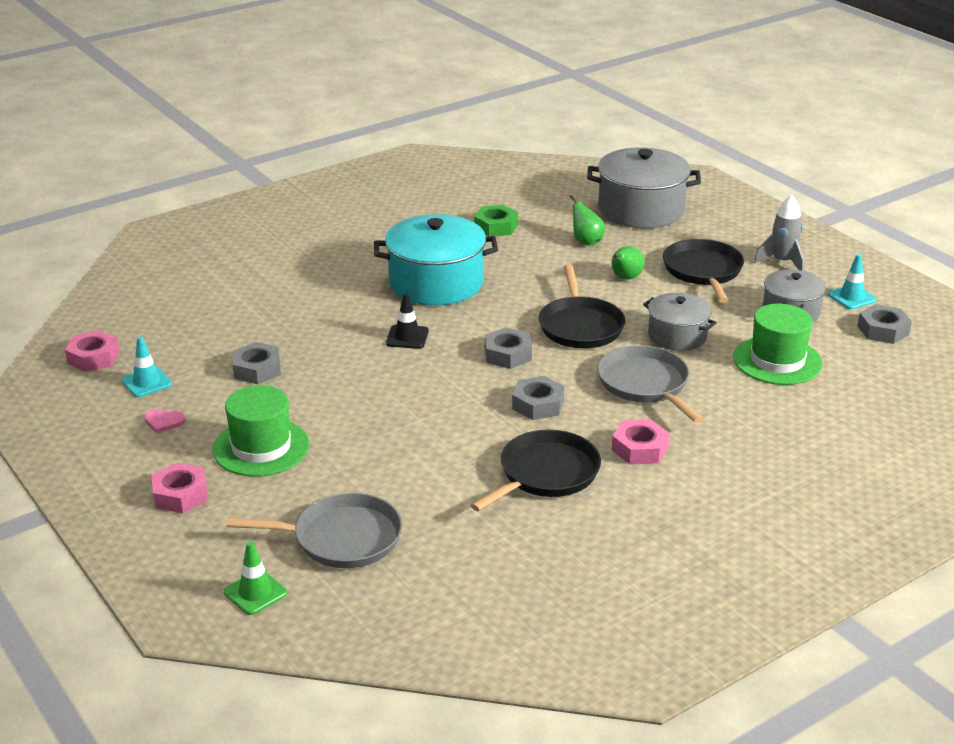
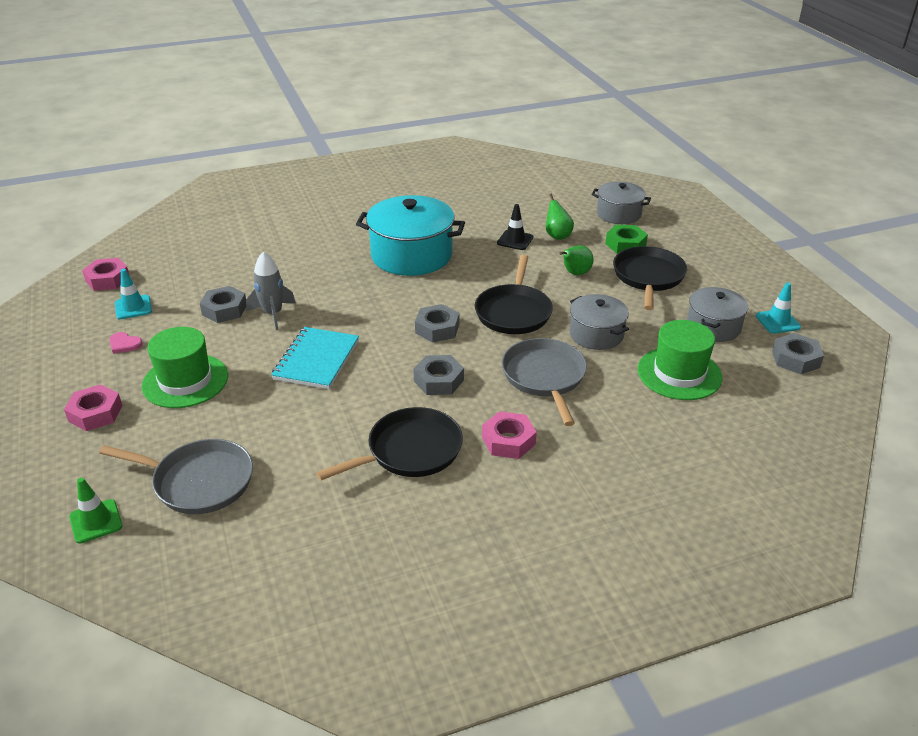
camera: 15 degrees right, 5 degrees up
(394, 405) = (316, 360): none -> turquoise notebook
(407, 337) = (361, 300): black traffic cone -> black traffic cone (515, 240)
(496, 226) = (487, 213): green nut -> green nut (625, 244)
(641, 210) = (618, 214): grey pot -> grey pot, size x0.59
(782, 262) = (725, 278): grey rocket -> grey rocket (273, 314)

